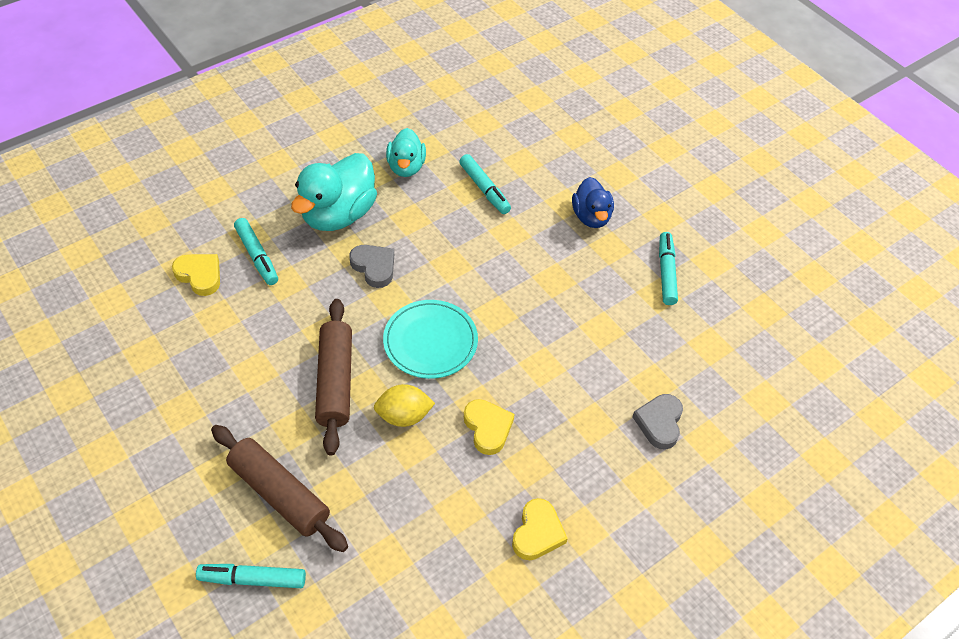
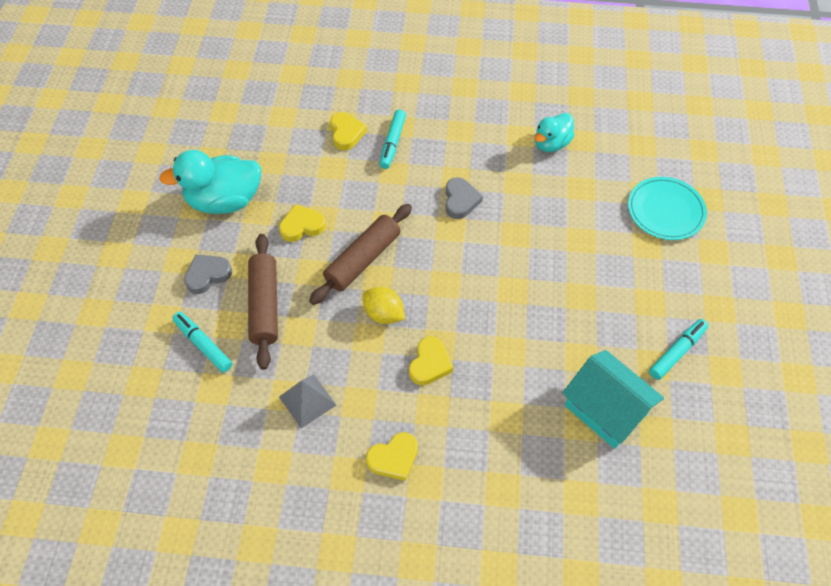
camera: 45 degrees right, 5 degrees up
(242, 392) = (302, 226): none -> yellow heart
(338, 214) = (471, 148): turquoise duck -> turquoise duck (224, 200)
(411, 547) = (307, 400): none -> grey pyramid
(430, 341) = (449, 277): turquoise plate -> turquoise plate (665, 210)
(484, 189) = (594, 195): turquoise marker -> none
(591, 217) = (658, 269): blue duck -> none
(659, 423) = (555, 455): grey heart -> grey heart (207, 275)
(660, 357) = (605, 409): none -> turquoise house

